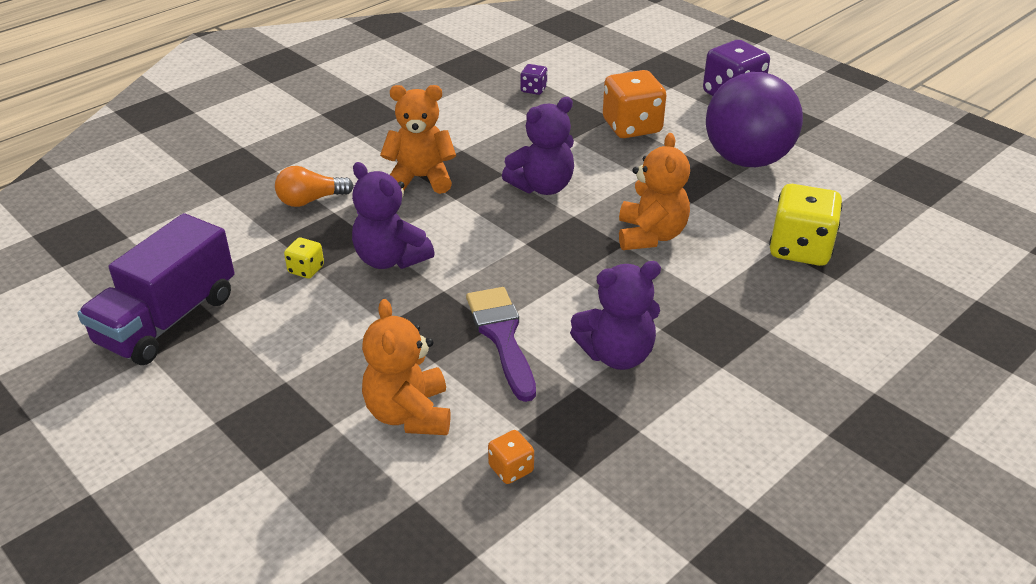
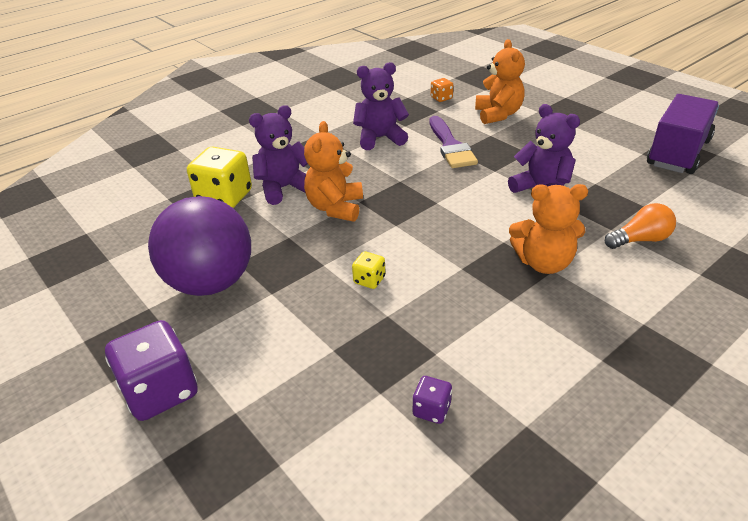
camera: 175 degrees left, 0 degrees up
(306, 269) = (604, 183): yellow dice -> yellow dice (369, 280)
(542, 187) = (422, 253): purple teddy bear -> purple teddy bear (284, 188)
(632, 127) = (314, 332): orange dice -> none

